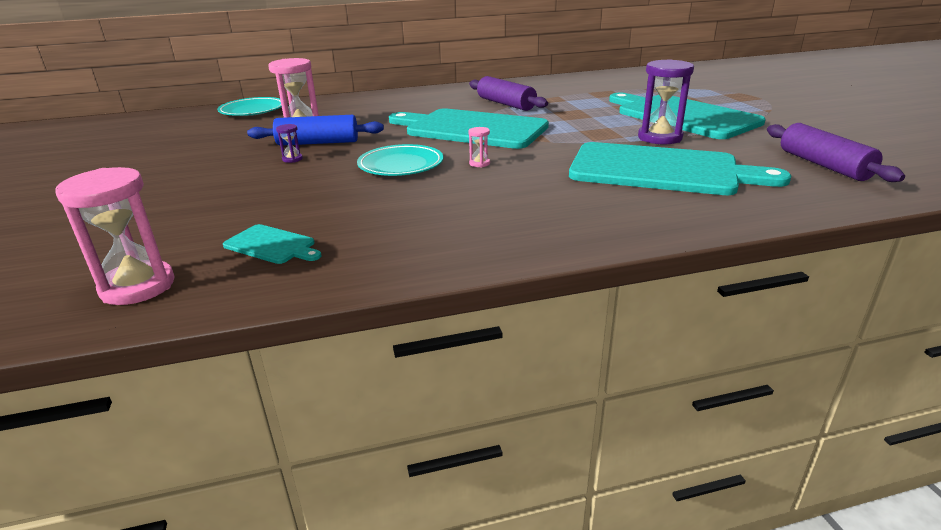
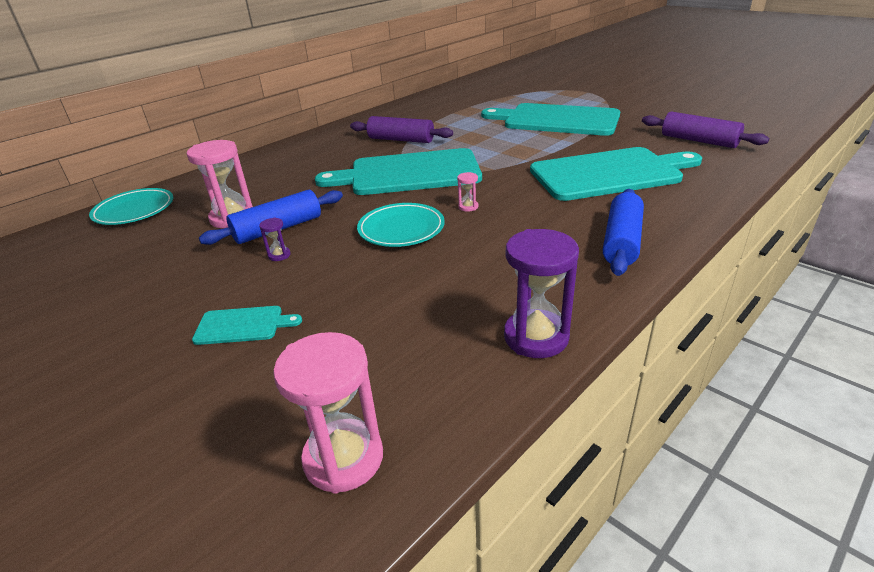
camera: 30 degrees left, 5 degrees up
(272, 245) = (410, 355): turquoise cutting board -> turquoise cutting board (242, 325)
(574, 225) = (622, 241): none -> blue rolling pin
(660, 138) = (568, 144): purple hourglass -> purple hourglass (536, 337)

